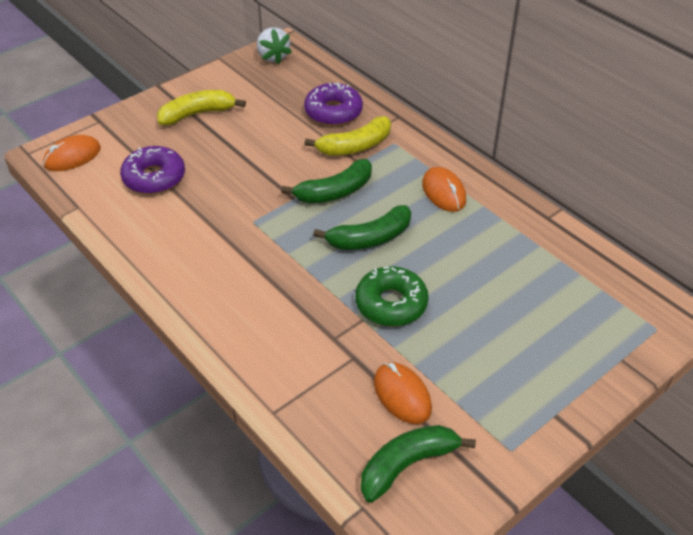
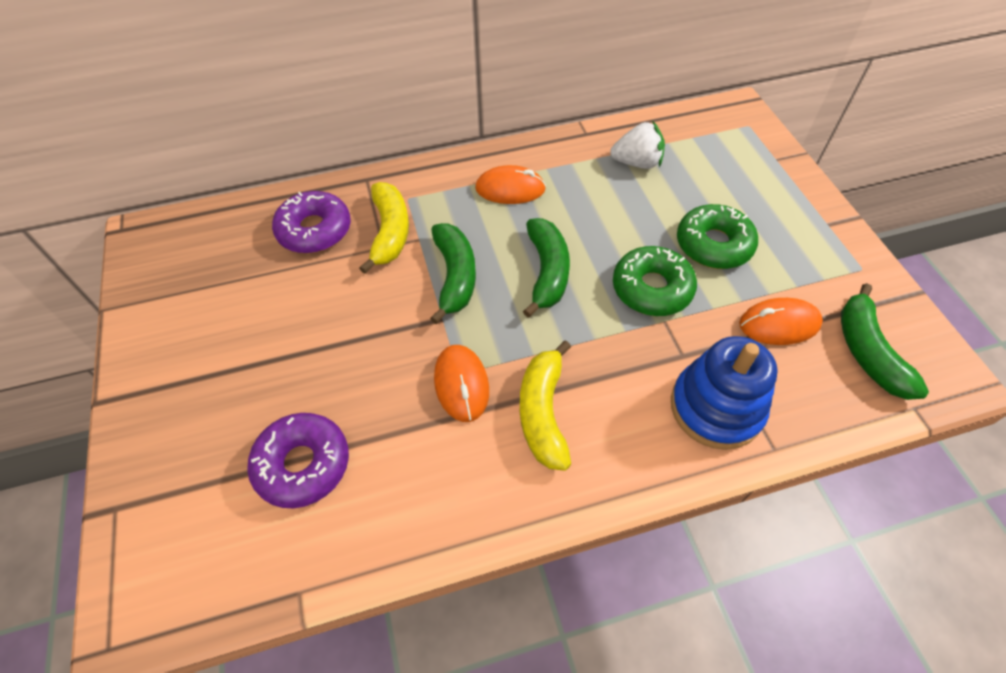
camera: 65 degrees left, 10 degrees up
(72, 157) = (172, 573): orange mouse -> orange mouse (461, 384)
(197, 114) = (205, 371): yellow banana -> yellow banana (543, 413)
(273, 57) = (157, 252): white strawberry -> white strawberry (637, 163)
(294, 368) = (716, 407): none -> blue stacking toy
(468, 333) = (713, 245): none -> green donut

